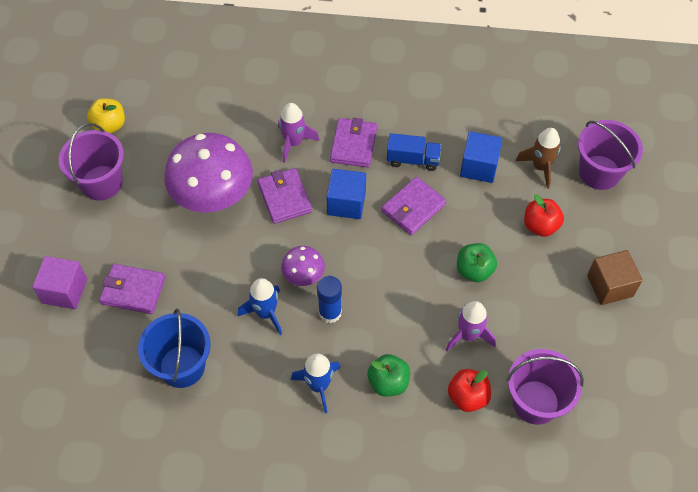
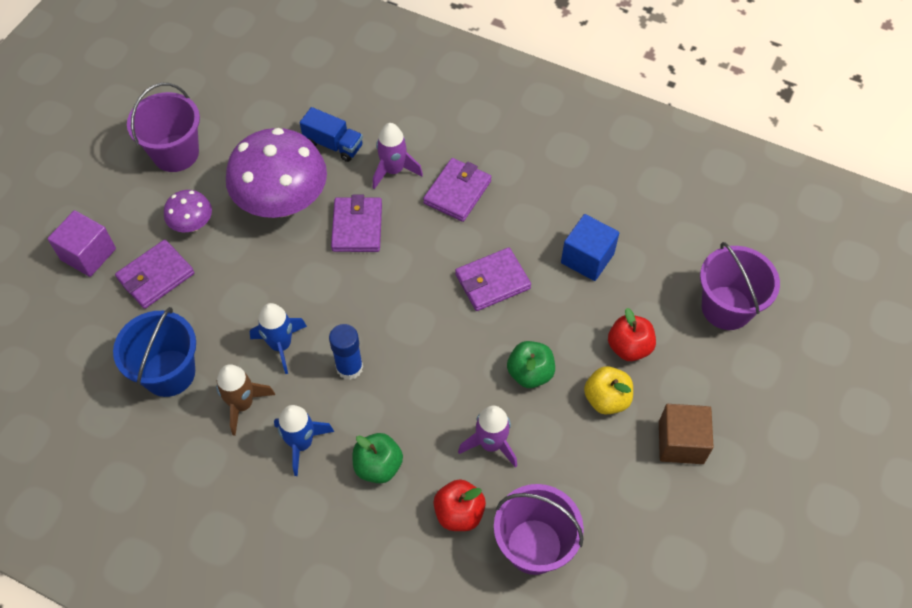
camera: 20 degrees right, 0 degrees up
(109, 125) = (210, 96): yellow apple -> yellow apple (606, 399)
(133, 291) = (156, 276): purple wallet -> purple wallet turned 75 degrees counterclockwise
(303, 276) = (339, 318): purple mushroom -> purple mushroom (192, 224)
(346, 203) = (421, 253): blue cube -> none
(413, 160) = (516, 228): blue truck -> blue truck (333, 144)
(540, 167) = (659, 280): brown rocket -> brown rocket (242, 404)

